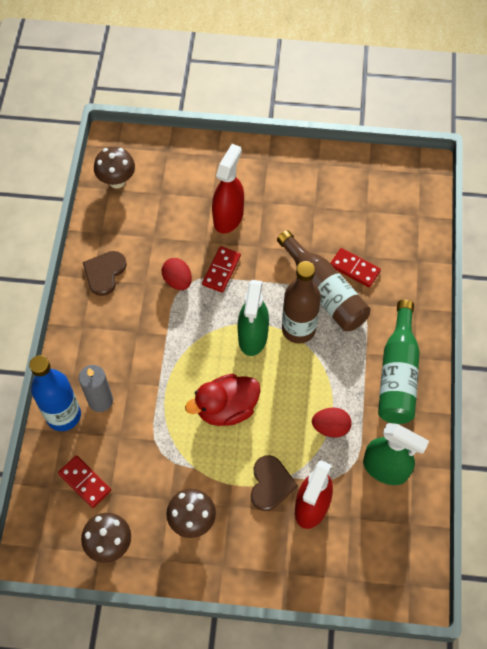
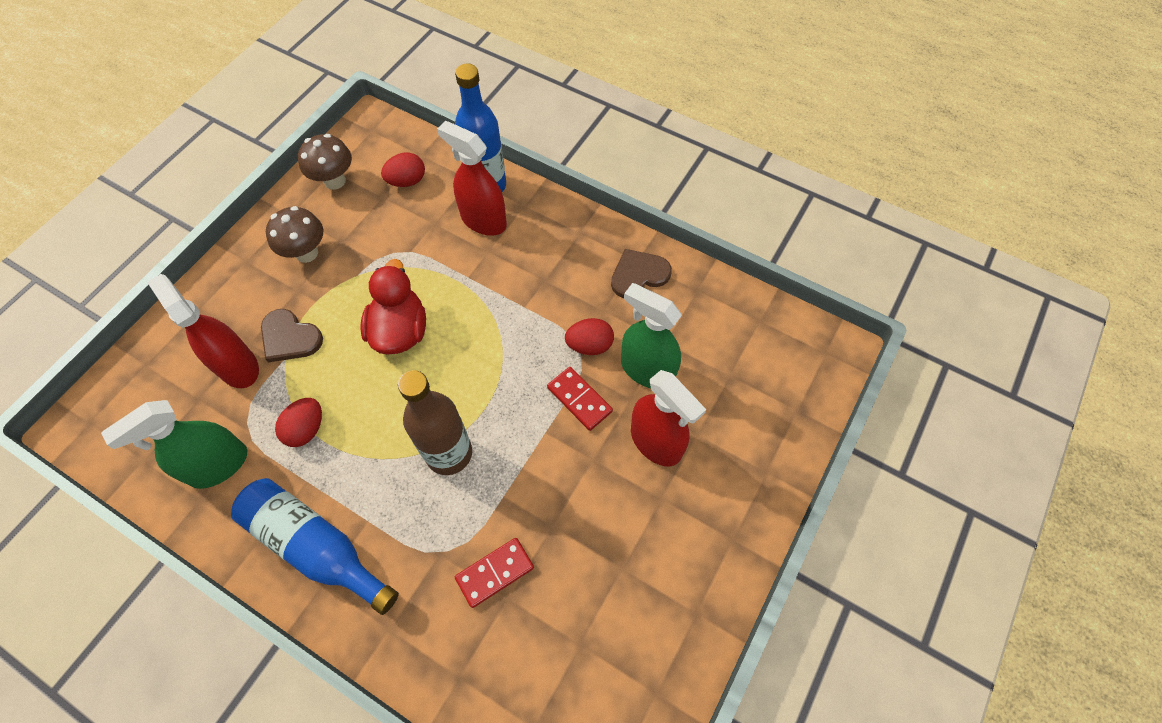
camera: 115 degrees right, 0 degrees up
(85, 482) = (407, 181): red domino -> red egg
(100, 401) = (483, 220): grey candle -> red spray bottle
(104, 273) = (638, 275): brown heart -> brown heart turned 75 degrees counterclockwise
(117, 181) = (770, 333): brown mushroom -> none
(253, 337) = (469, 396): green spray bottle -> green spray bottle (647, 370)
(324, 291) = (483, 512): brown bottle -> none
(397, 374) = (316, 547): green bottle -> blue bottle

